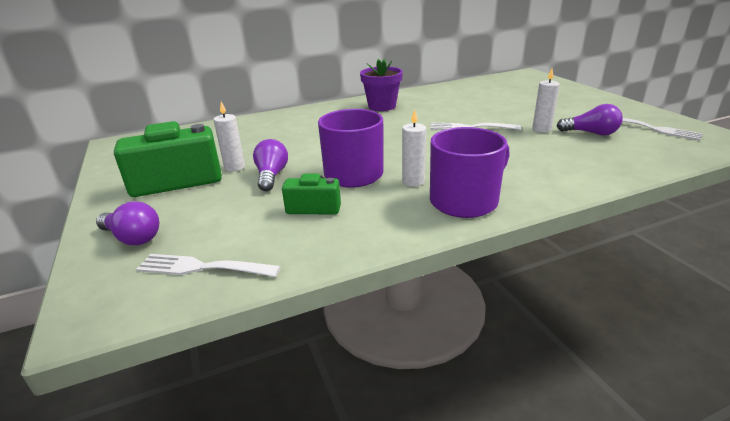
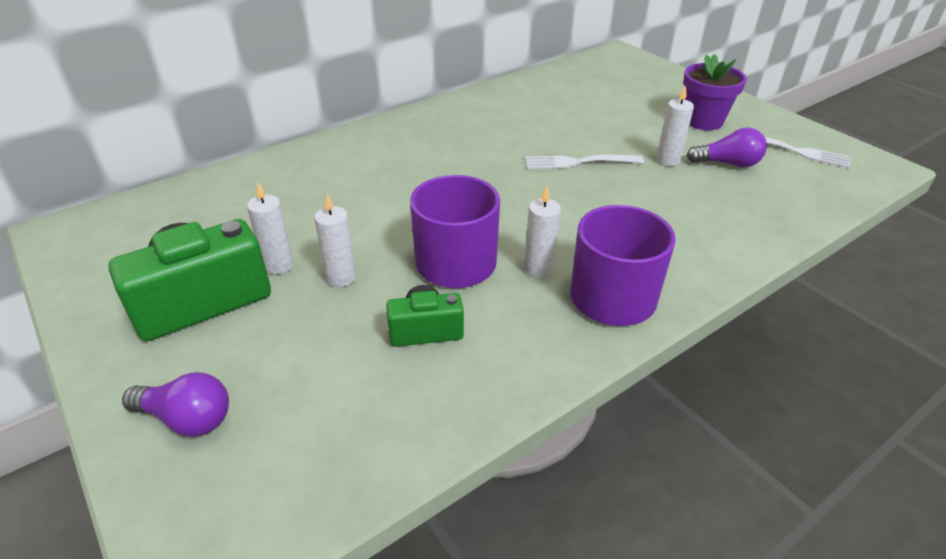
camera: 15 degrees left, 10 degrees up
(204, 267) = (318, 457): white fork -> none
(271, 176) = (341, 278): purple light bulb -> white candle
(382, 106) = (445, 127): purple flower pot -> purple flower pot (703, 121)

